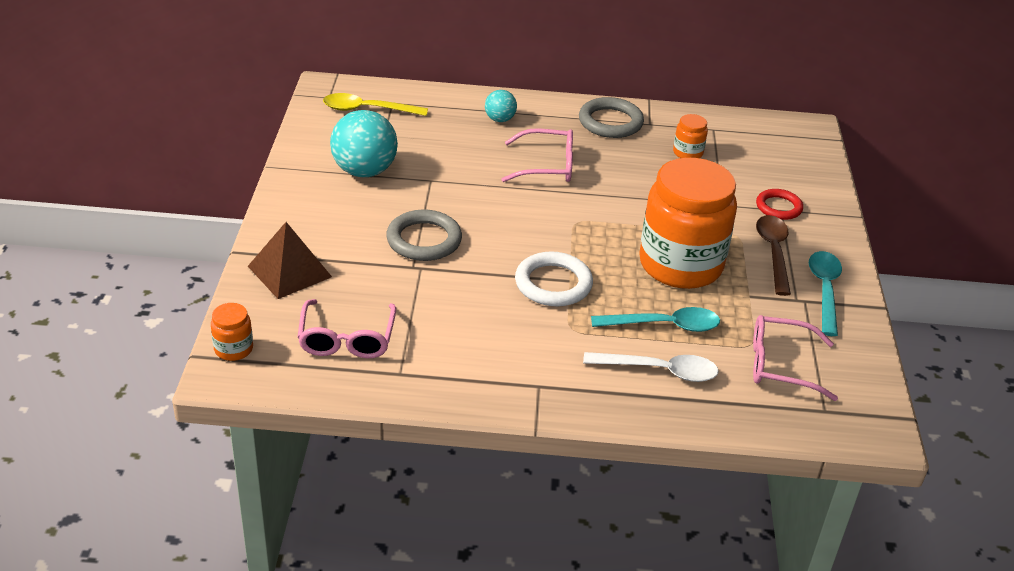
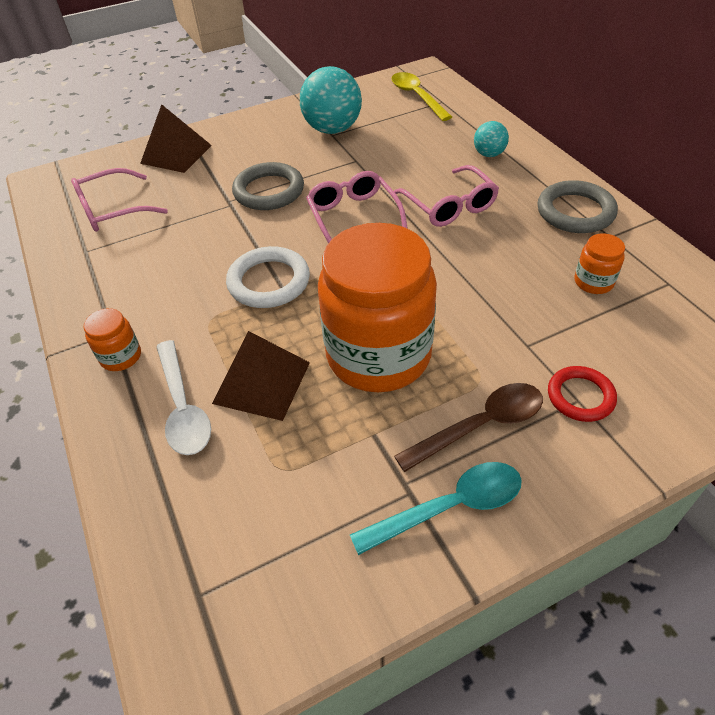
camera: 65 degrees right, 10 degrees up
(233, 349) = (71, 171): orange jar -> orange jar (121, 357)
(664, 325) = (262, 382): turquoise spoon -> brown pyramid
(781, 365) = (260, 514): pink glasses -> pink glasses (353, 217)

